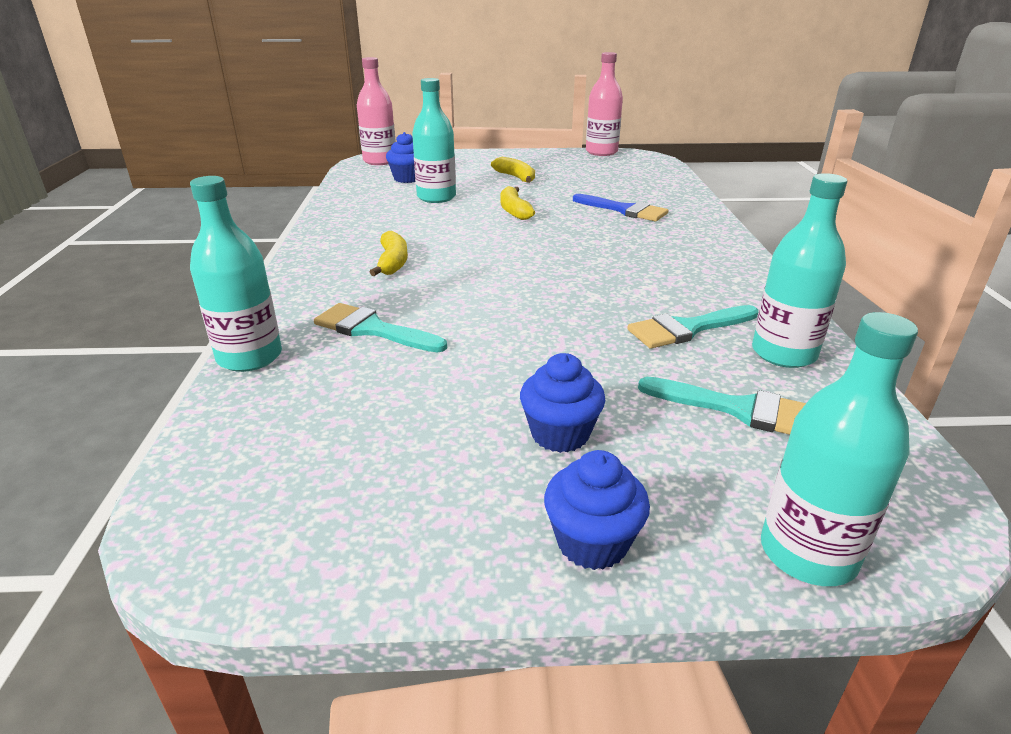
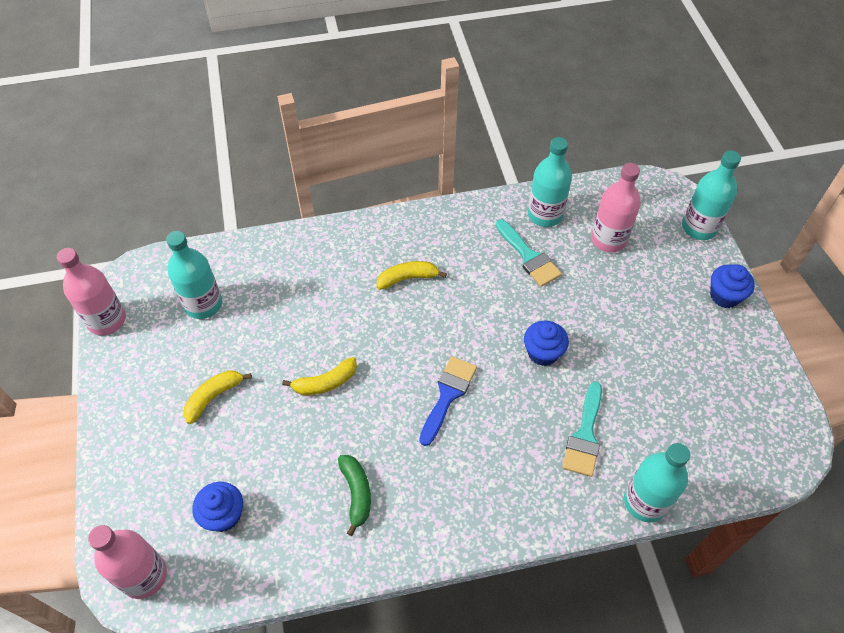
camera: 100 degrees left, 25 degrees up
(391, 216) = (356, 493): none -> green banana
(392, 262) = (470, 457): yellow banana -> yellow banana (408, 278)
(436, 197) = (291, 464): turquoise bottle -> turquoise bottle (203, 304)
(560, 434) = (658, 313): blue cupcake -> blue cupcake (543, 352)
(624, 210) = (312, 293): blue brush -> blue brush (448, 395)
(739, 409) = (608, 239): turquoise brush -> pink bottle

